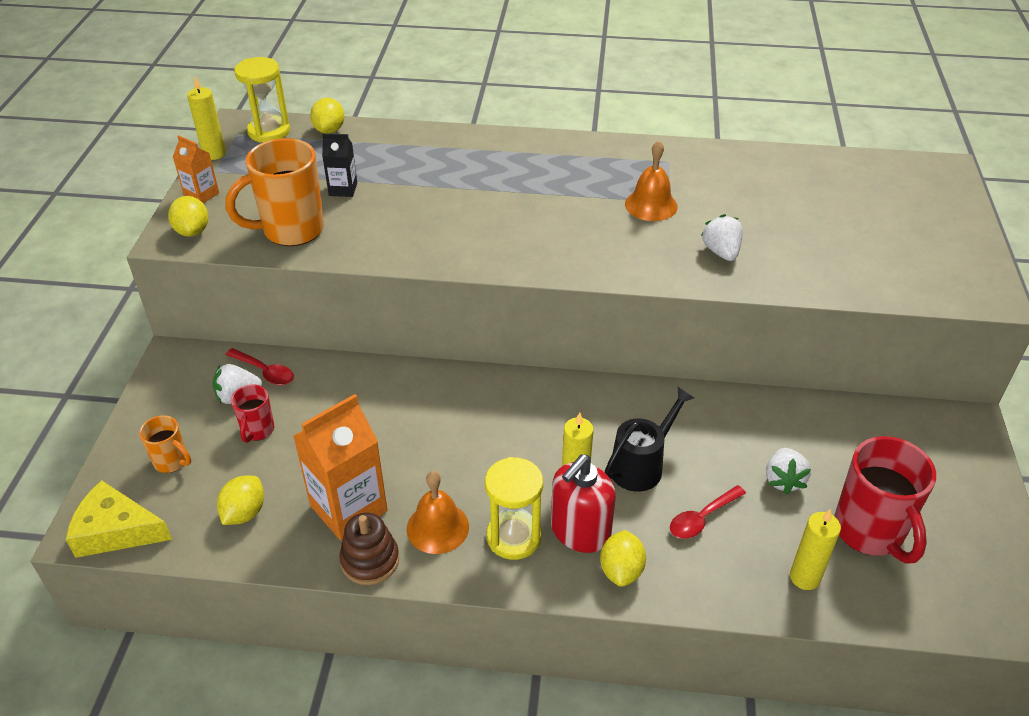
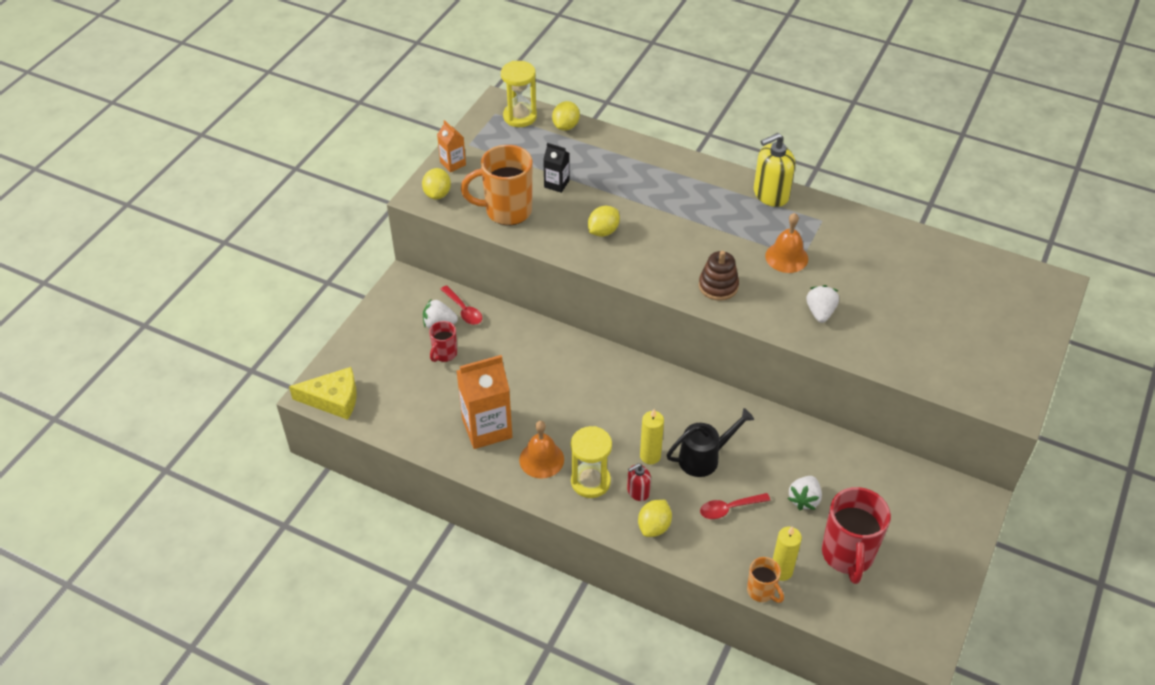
camera: 20 degrees right, 5 degrees up
(116, 531) = (333, 399): yellow cheese -> yellow cheese turned 150 degrees clockwise
(172, 461) = (381, 361): orange mug -> orange mug (761, 591)
(214, 154) = (473, 128): yellow candle -> none
(244, 513) = (418, 411): yellow lemon -> yellow lemon (603, 231)
(370, 560) = (488, 468): brown stacking toy -> brown stacking toy (718, 286)
(580, 531) = (638, 491): red soap dispenser -> red soap dispenser, size x0.56
(598, 148) = (770, 194): none -> yellow soap dispenser

